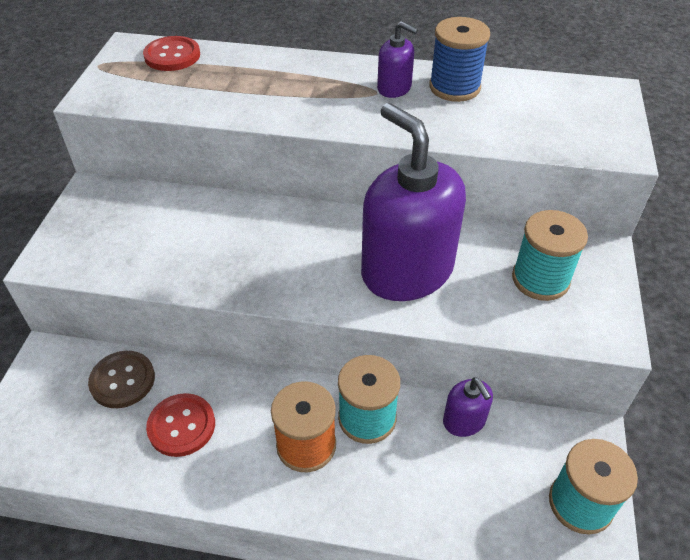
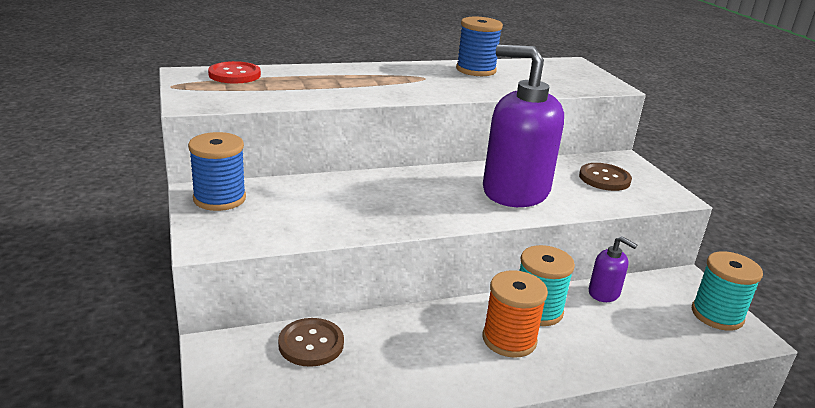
camera: 30 degrees left, 20 degrees down
(101, 204) = (219, 199): none -> blue spool
(181, 426) = (396, 358): red button -> none
(394, 88) = (435, 74): purple soap dispenser -> none
(540, 279) = (604, 179): turquoise spool -> brown button

